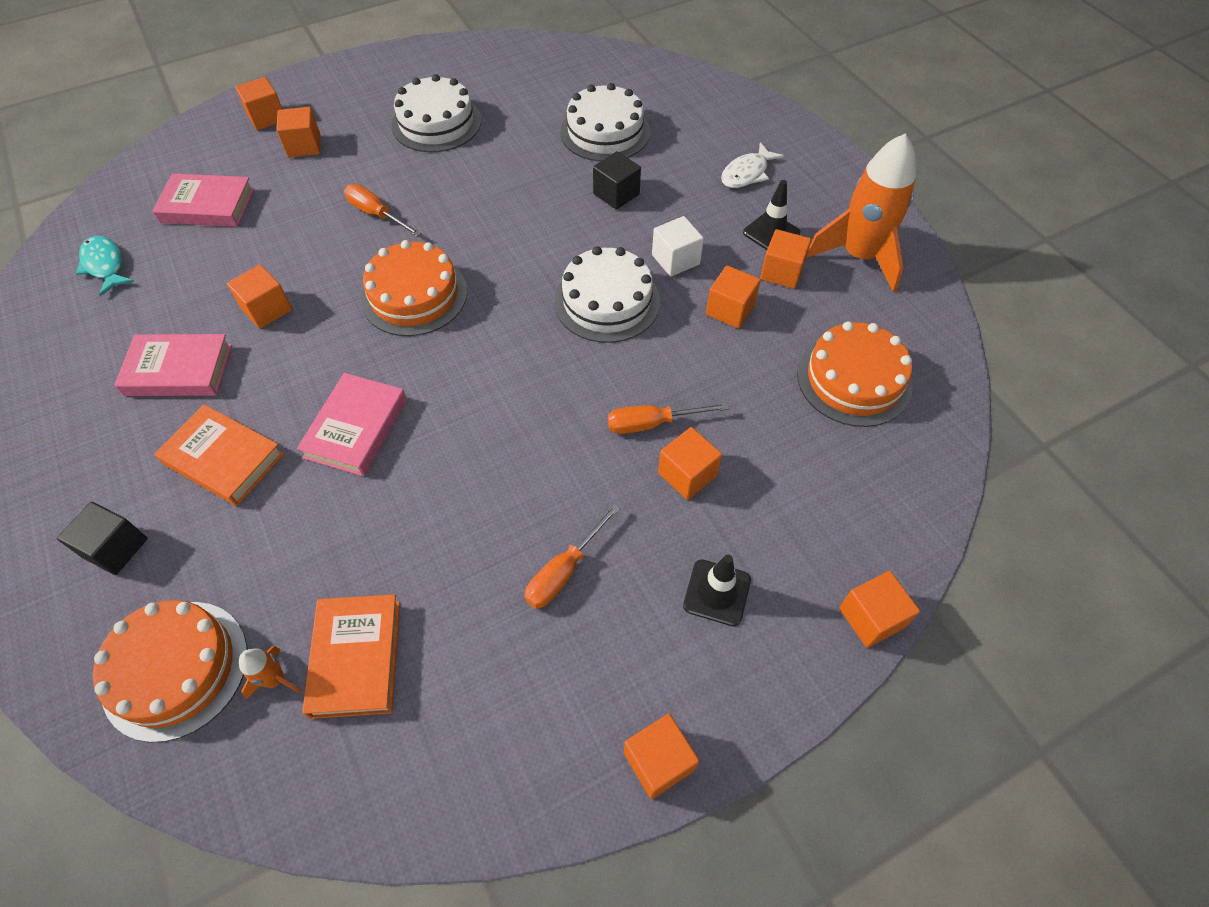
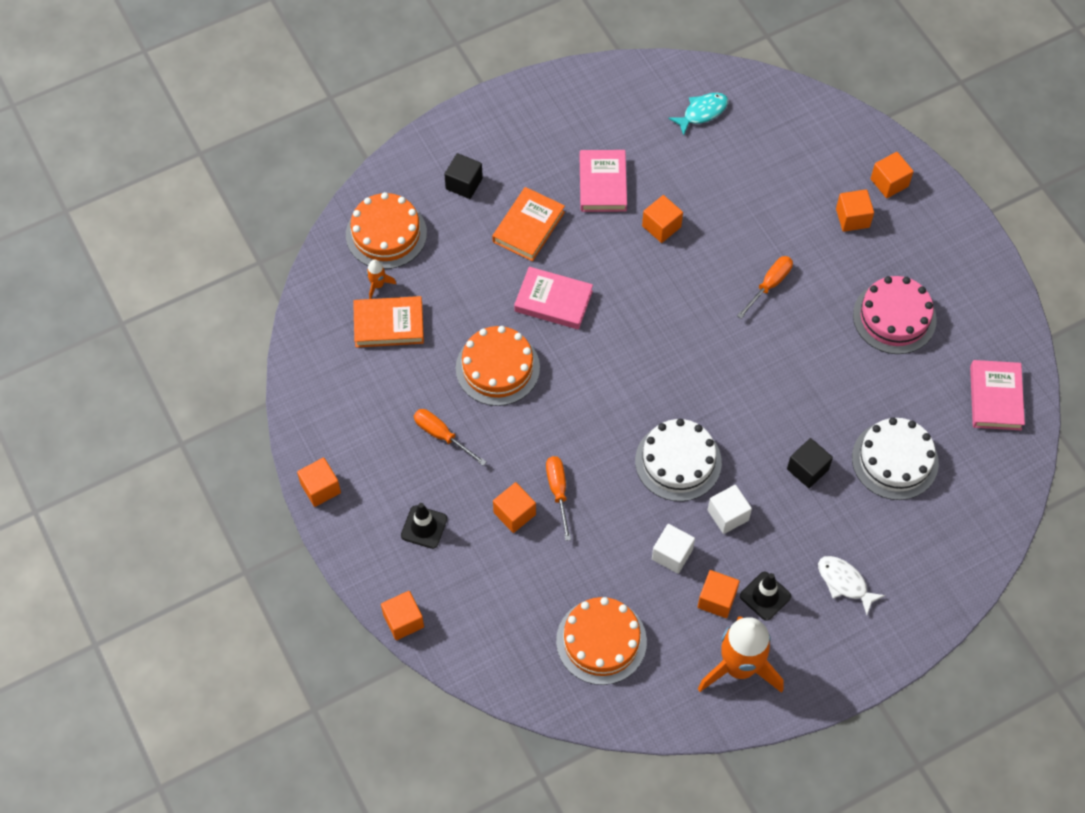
camera: 90 degrees right, 5 degrees up
(207, 206) = (772, 163): pink book -> pink book (995, 398)
(414, 295) = (679, 323): orange cake -> orange cake (497, 368)
(436, 123) = (894, 317): white cake -> pink cake
(730, 310) = (672, 554): orange cube -> white cube

